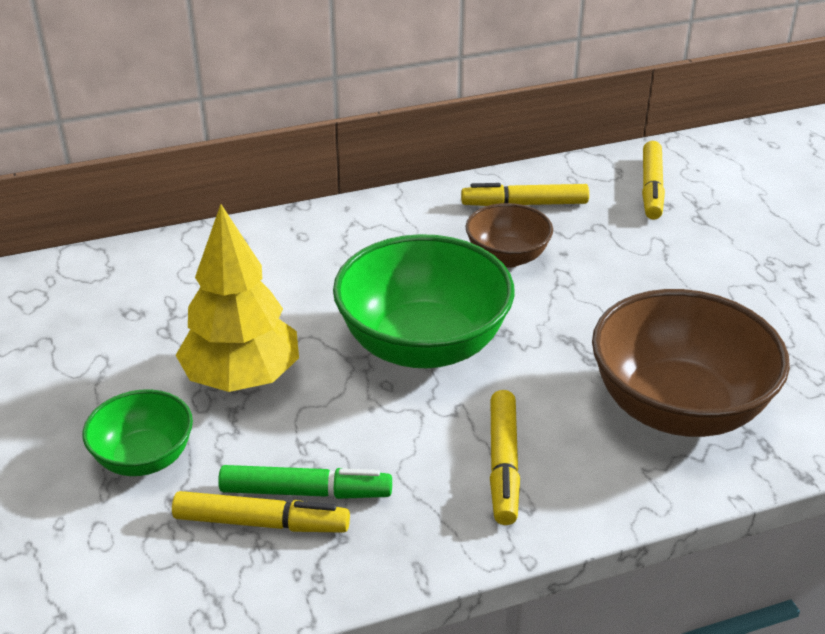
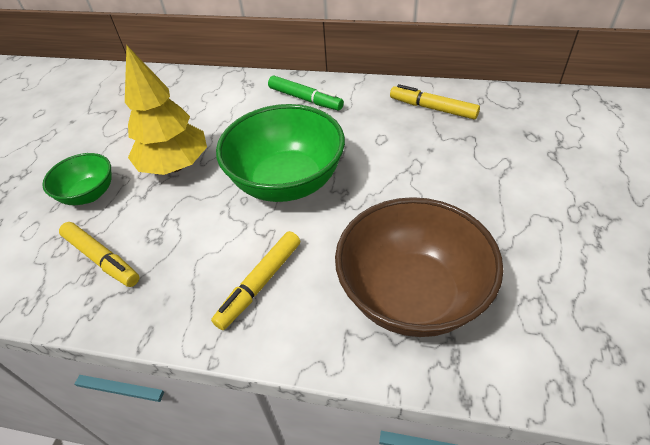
camera: 35 degrees right, 10 degrees up
(306, 492) = (140, 250): green marker -> green marker (305, 99)
(507, 257) = (390, 141): brown bowl -> none
(651, 188) = (534, 121): yellow marker -> none

